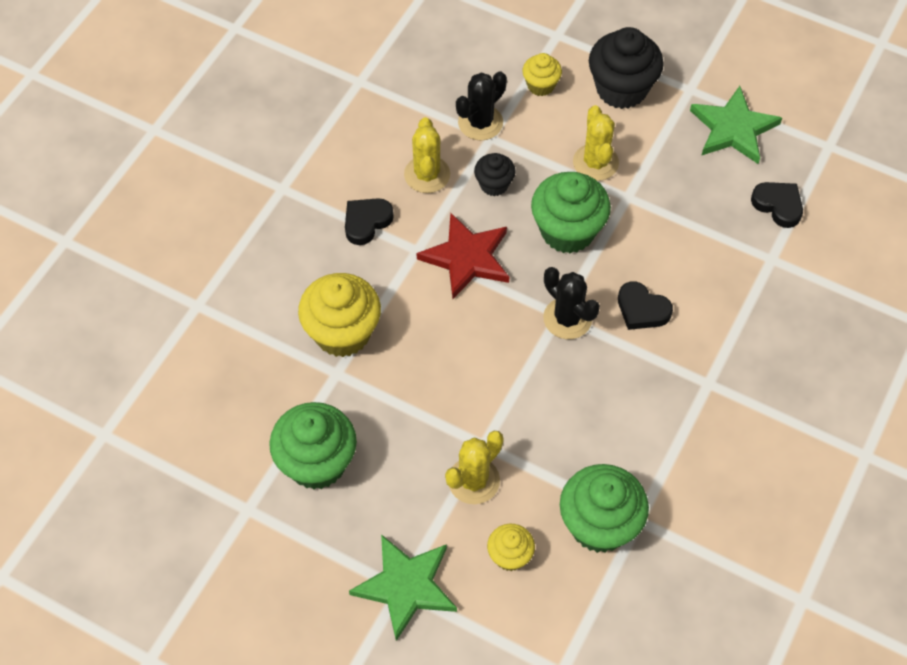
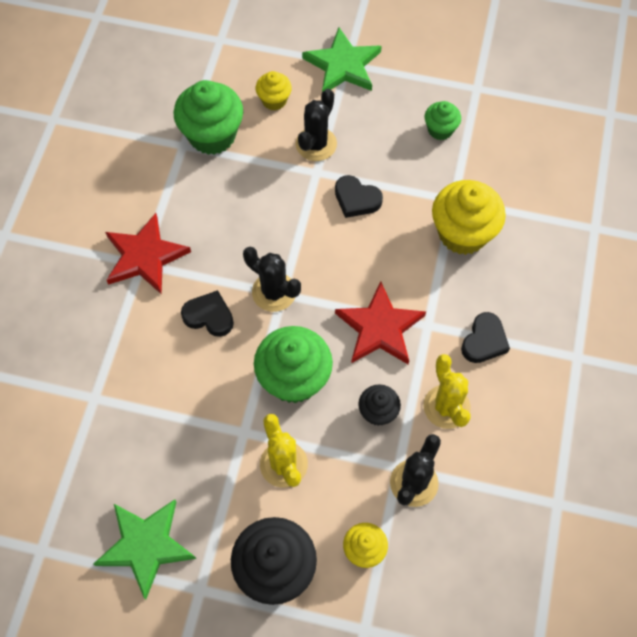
camera: 165 degrees right, 5 degrees up
(317, 463) = (440, 130): green cupcake -> green cupcake, size x0.54
(473, 481) = (316, 144): yellow cactus -> black cactus
(703, 390) = (145, 256): none -> red star
(778, 205) = (91, 460): black heart -> black heart (356, 199)

